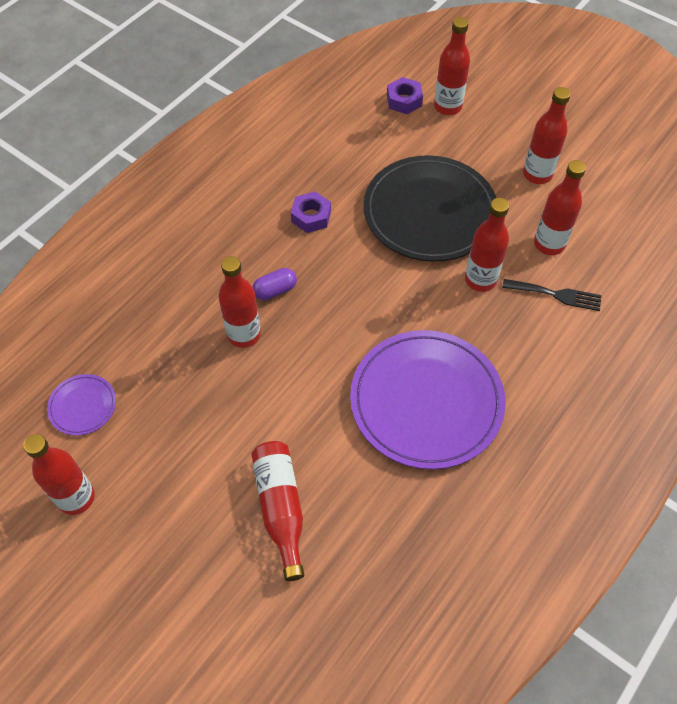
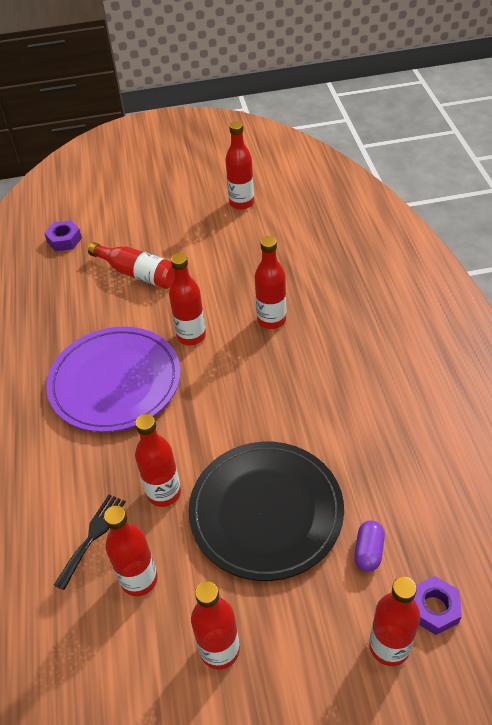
camera: 135 degrees right, 10 degrees down
(82, 406) = (298, 227): purple plate -> none
(275, 290) = (291, 357): purple capsule -> purple capsule (368, 551)
(311, 216) = (343, 422): purple nut -> purple nut (64, 240)
(320, 384) = (191, 336): none -> red bottle
(556, 295) = (92, 536): black fork -> black fork turned 150 degrees clockwise

